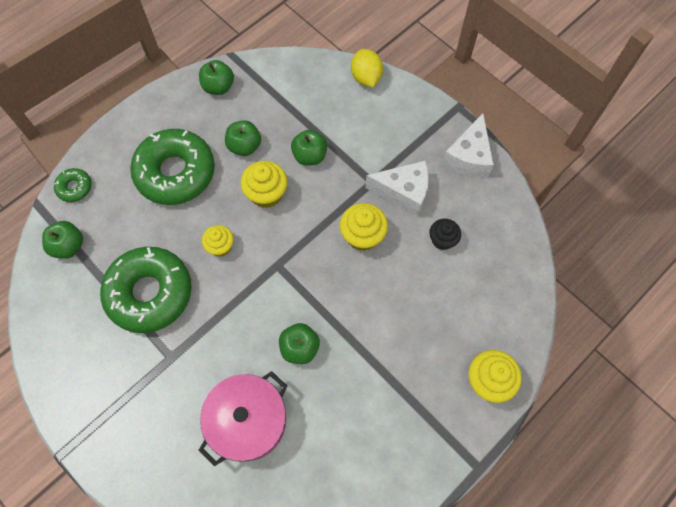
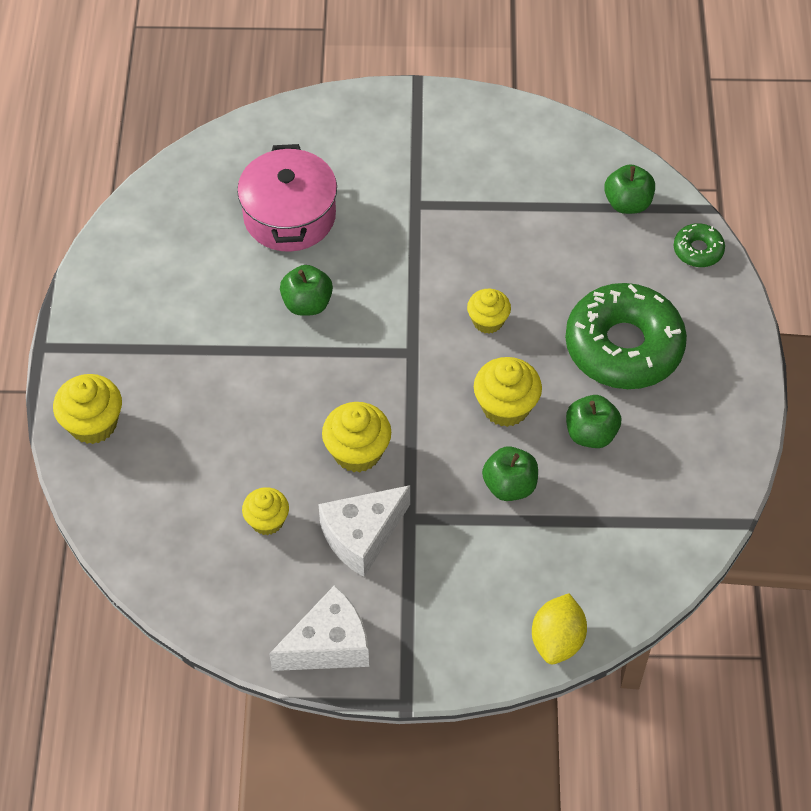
camera: 135 degrees right, 10 degrees down
(149, 293) = (501, 231): green donut -> none
(218, 87) = (706, 472): green apple -> none
(366, 77) = (557, 640): yellow lemon -> yellow lemon turned 75 degrees clockwise
(442, 240) = (267, 521): black cupcake -> yellow cupcake
(468, 157) = (328, 645): white cheese -> white cheese turned 90 degrees clockwise

